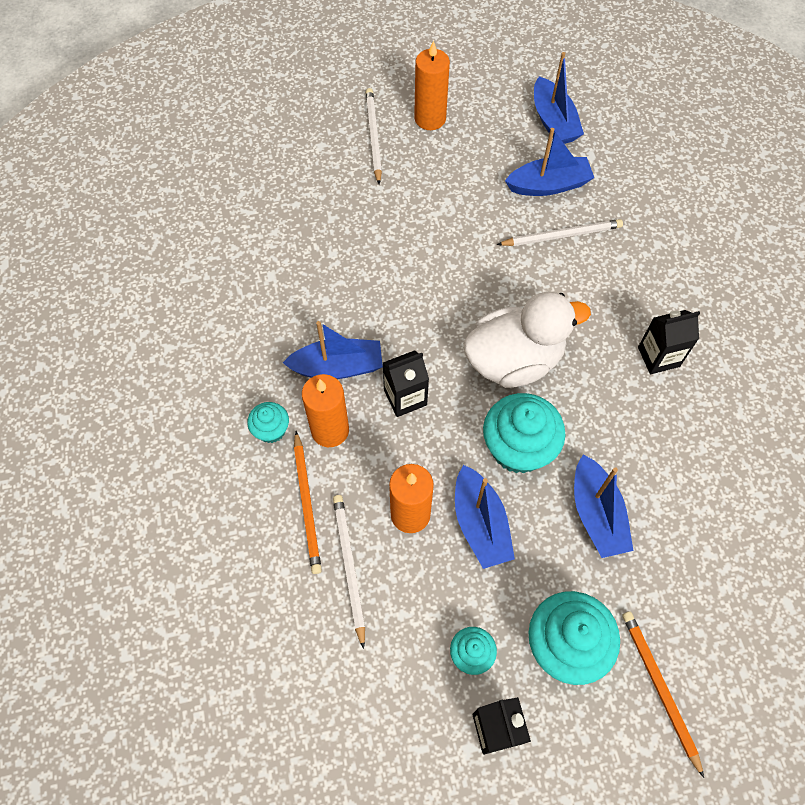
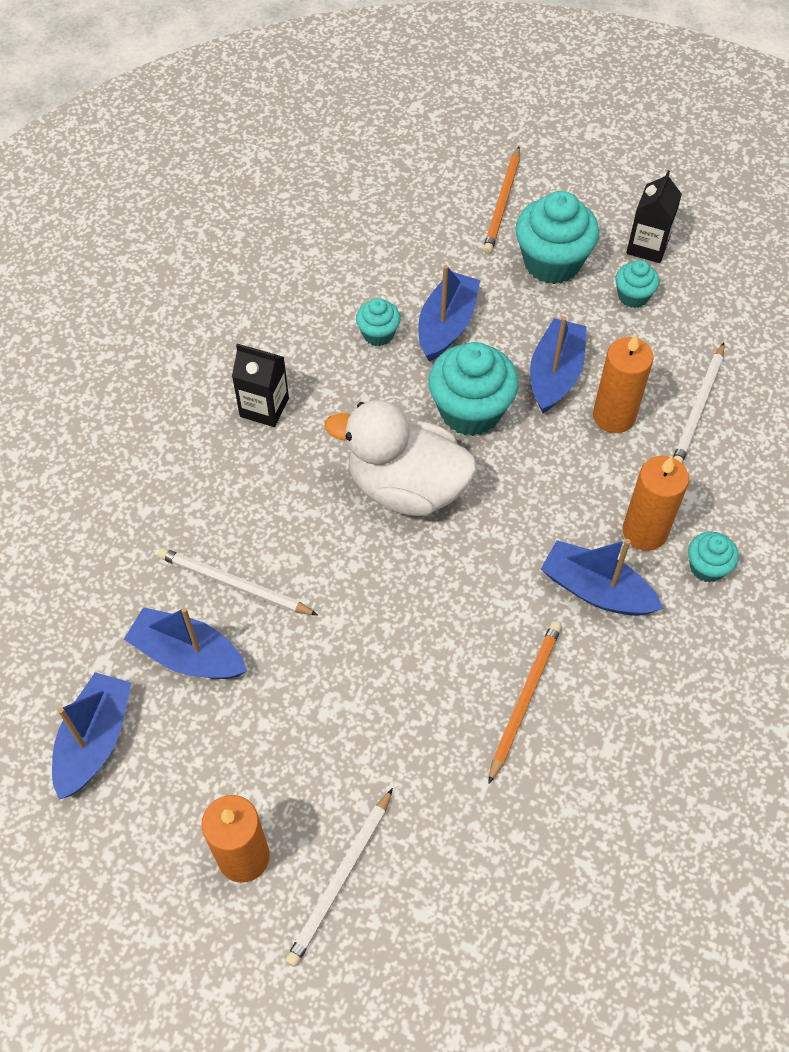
camera: 145 degrees left, 5 degrees down
(307, 503) = (708, 479): orange pencil -> orange pencil (524, 699)
(405, 397) = (545, 517): black carton -> none
(639, 470) = (378, 334): none -> turquoise cupcake

